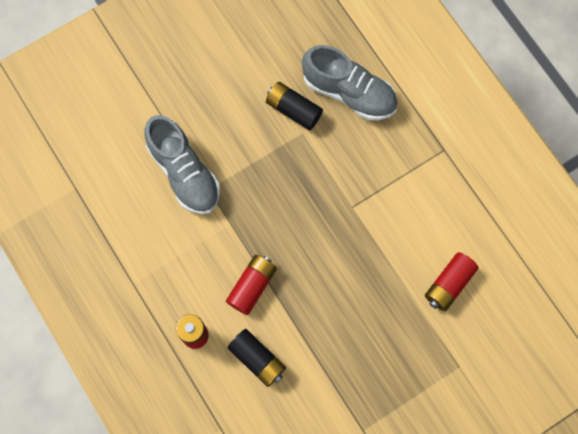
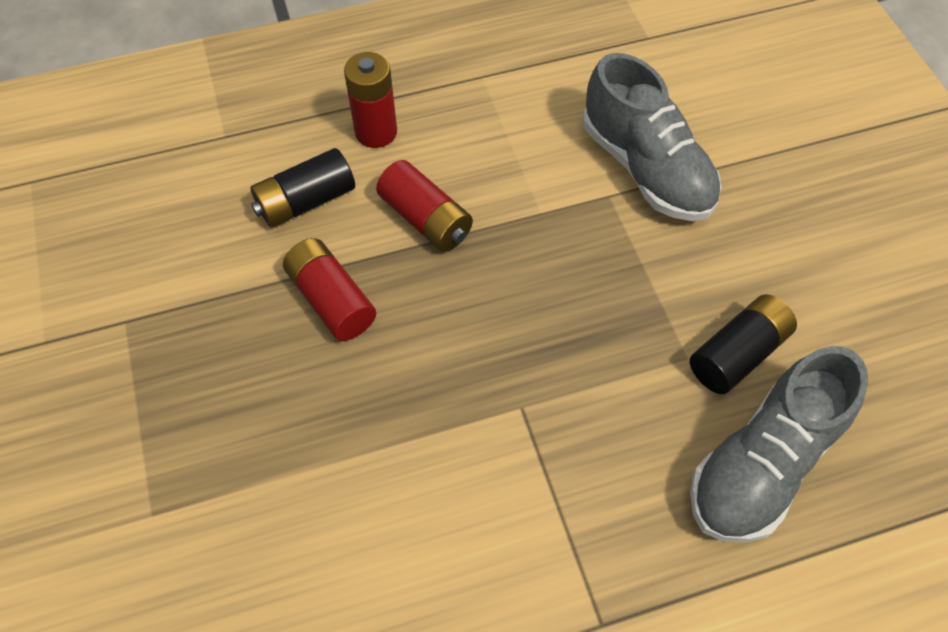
camera: 105 degrees right, 15 degrees down
(184, 172) = (646, 168): grey shoe -> grey shoe turned 105 degrees counterclockwise
(449, 284) = (313, 543): red battery -> red battery (331, 300)

